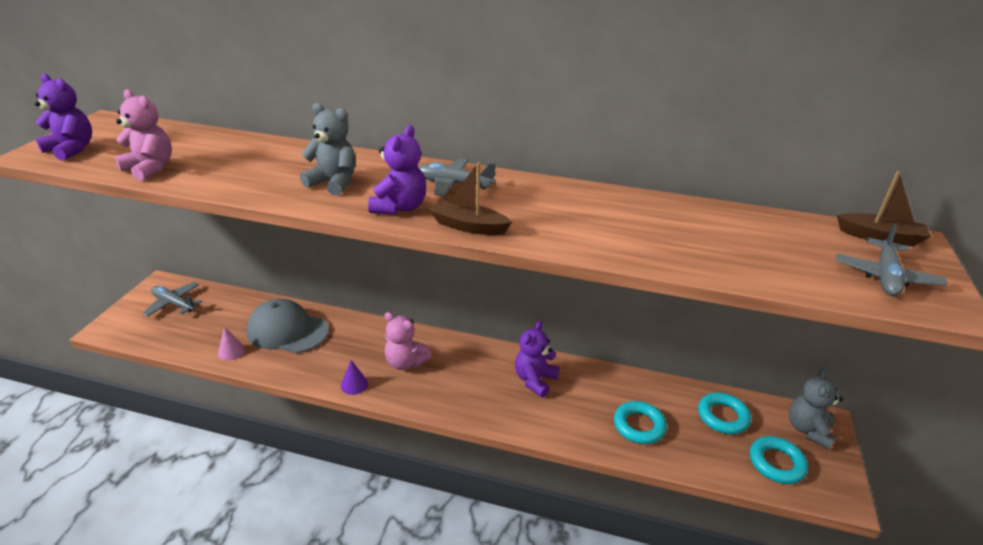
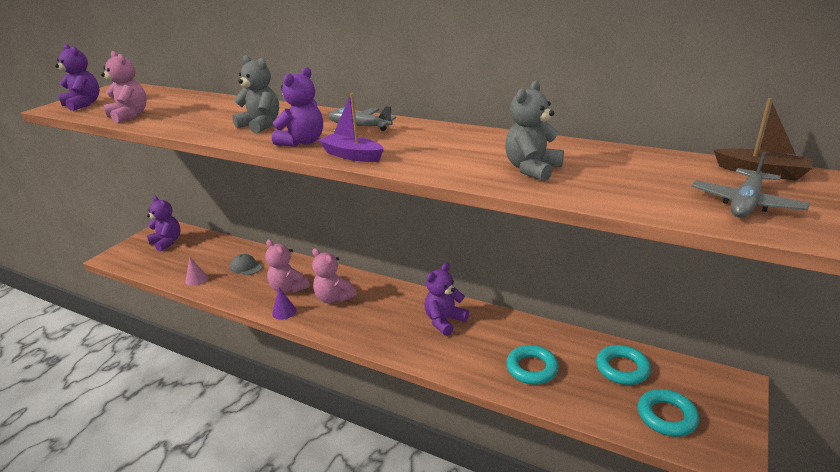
camera: 15 degrees right, 5 degrees down
(174, 304) = (167, 242): grey plane -> purple teddy bear
(287, 330) = (246, 267): grey cap -> grey cap, size x0.49
(349, 354) = (288, 288): none -> pink teddy bear
(469, 226) = (352, 155): brown boat -> purple boat
(808, 429) = (713, 389): grey teddy bear -> grey teddy bear (532, 169)

